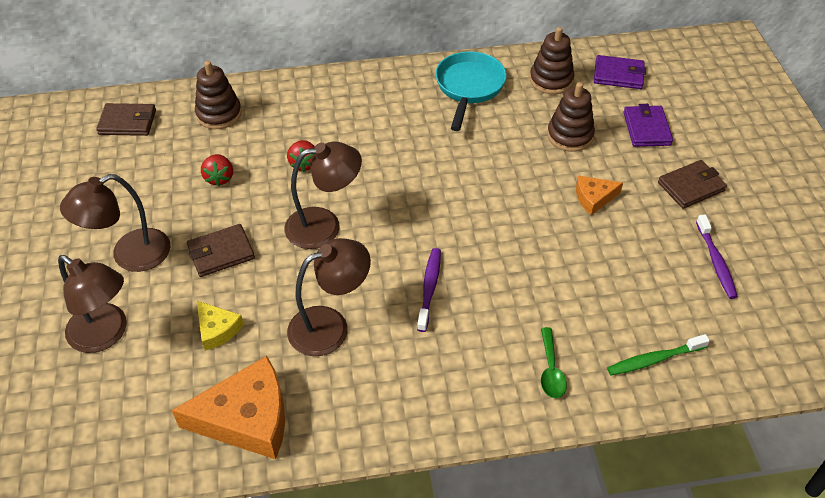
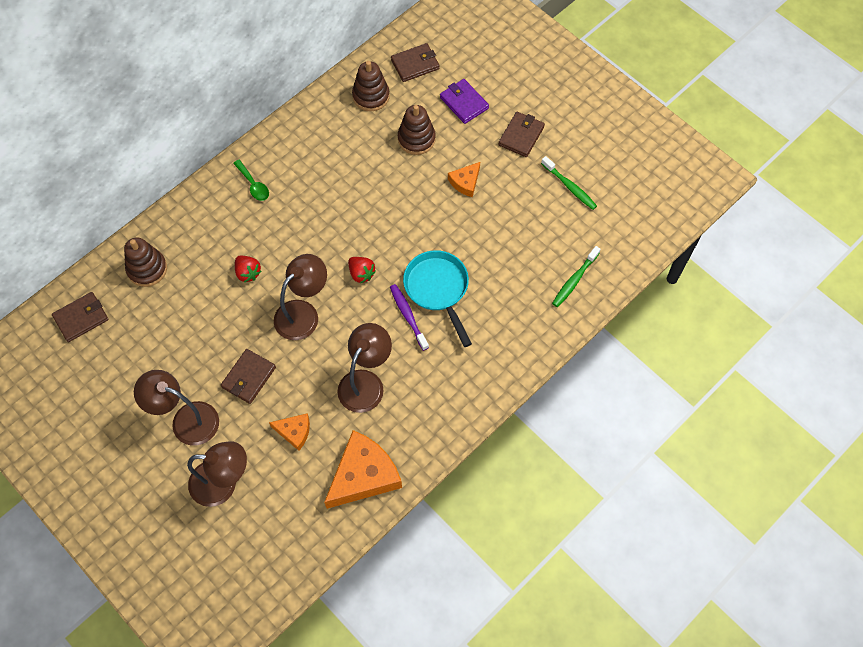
camera: 35 degrees left, 15 degrees up
(130, 256) = (186, 420): brown lamp -> brown lamp turned 90 degrees clockwise
(217, 329) = (294, 432): yellow cheese -> orange cheese
(219, 178) = (196, 321): red strawberry -> red strawberry (361, 273)
(469, 87) = (316, 137): turquoise pan -> turquoise pan (438, 289)
(551, 370) = (520, 325): green spoon -> green spoon (253, 185)
(618, 75) = (415, 64): purple wallet -> brown wallet
(716, 262) = (569, 187): purple toothbrush -> green toothbrush

